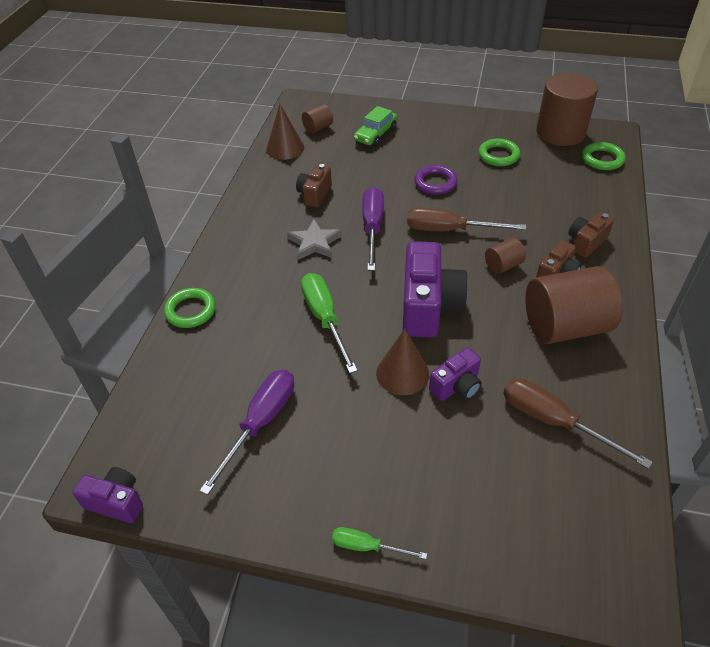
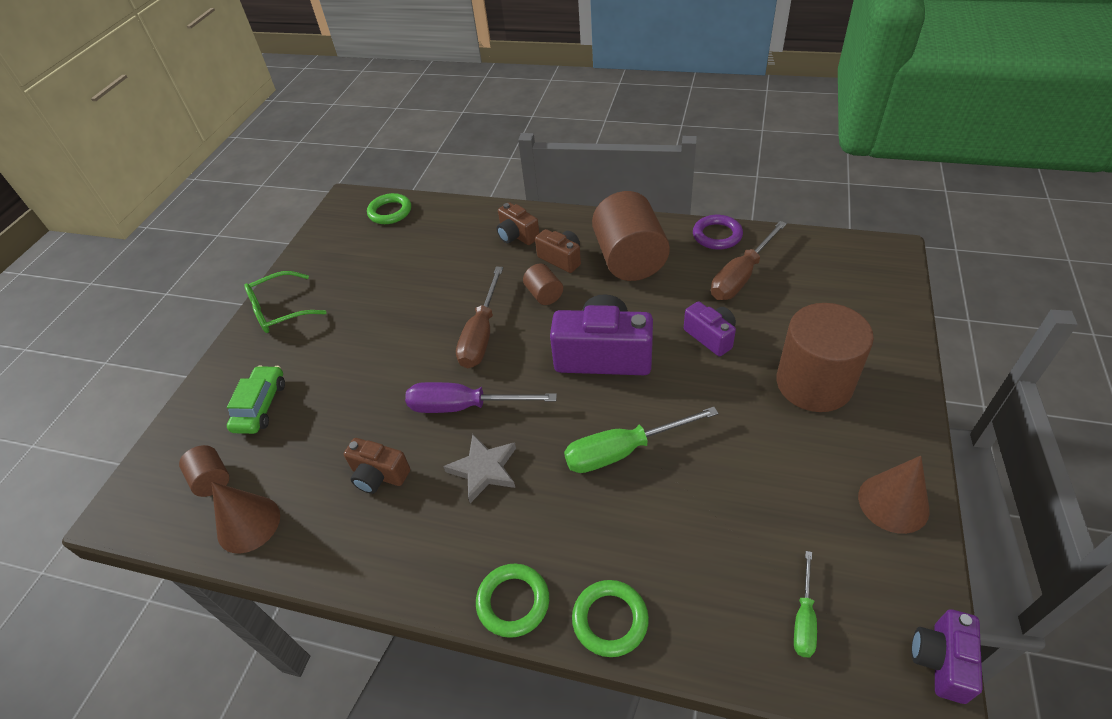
camera: 85 degrees left, 0 degrees up
(261, 423) = (788, 507): purple screwdriver -> none
(367, 546) = (907, 404): green screwdriver -> green screwdriver (804, 618)
(375, 134) = (261, 406): green car -> green car turned 120 degrees counterclockwise
(402, 373) = (699, 378): brown cone -> brown cone (893, 503)
(435, 183) = (391, 344): purple ring -> purple ring (717, 235)
(467, 124) = (280, 310): none -> green glasses
(498, 155) = (356, 287): green ring -> green ring (513, 602)
(560, 132) = (331, 236): brown cylinder -> brown cylinder (814, 383)

